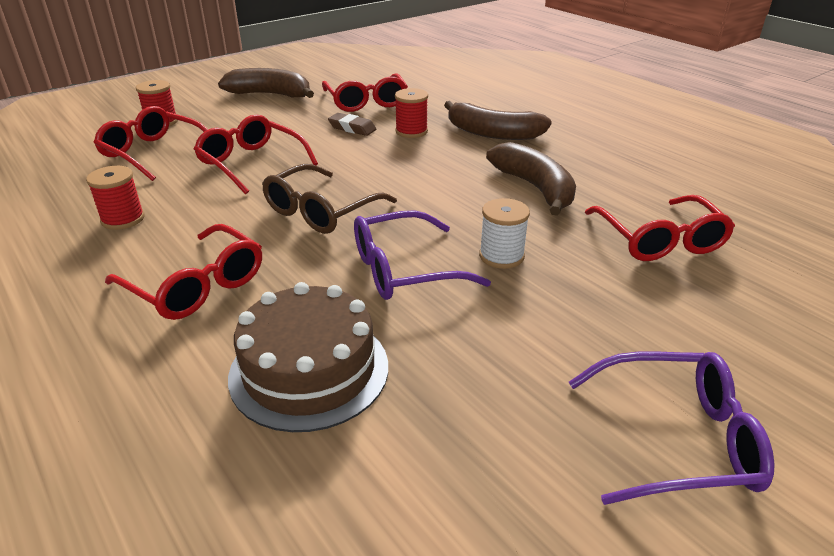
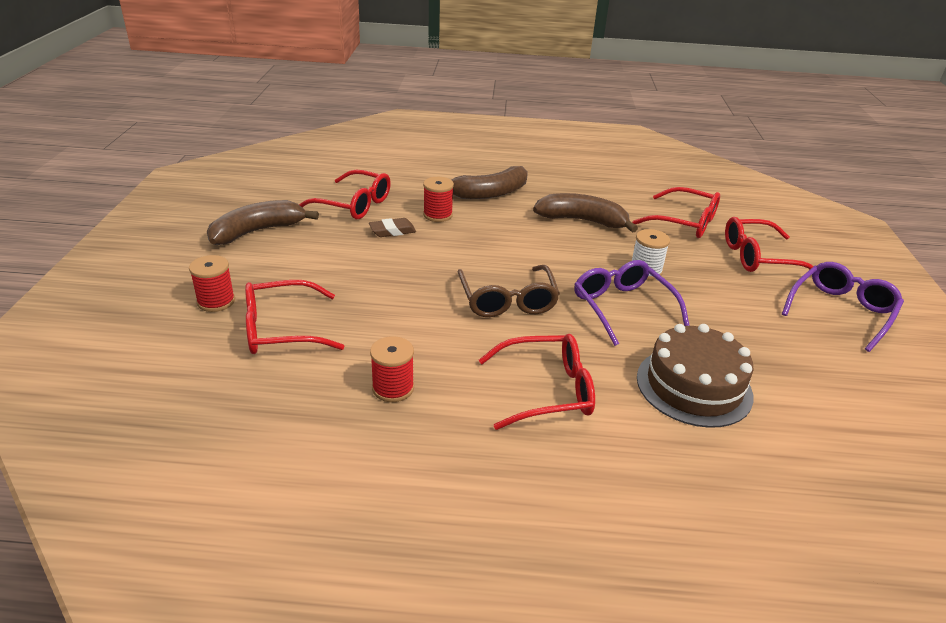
camera: 50 degrees left, 0 degrees up
(251, 163) = (383, 294): red glasses -> red glasses (758, 257)
(403, 270) = (622, 307): purple glasses -> purple glasses turned 135 degrees clockwise

